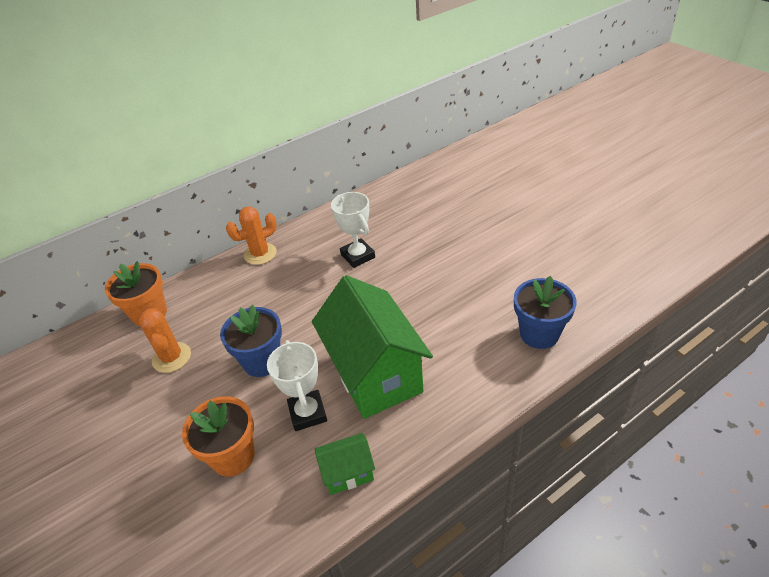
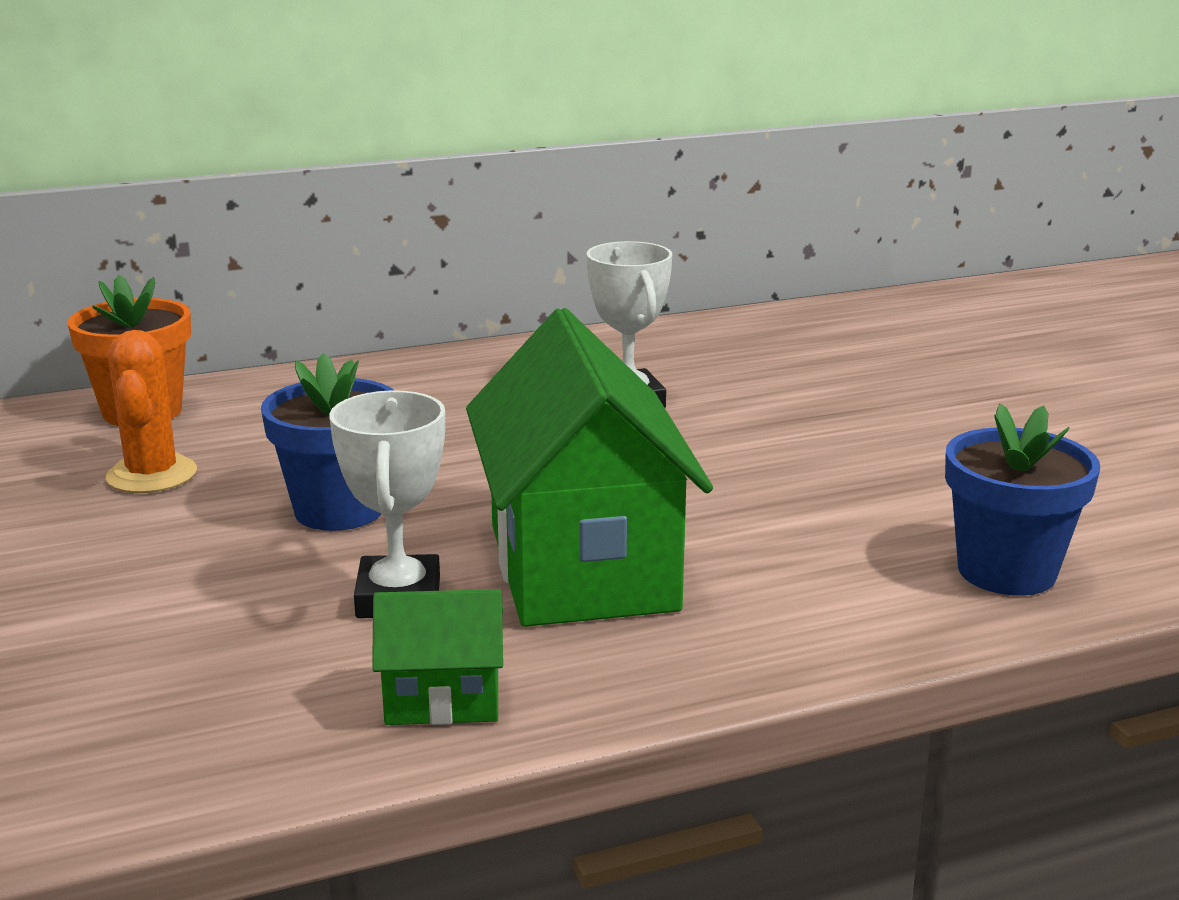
camera: 10 degrees right, 20 degrees down
(233, 456) = (199, 630): orange flower pot -> none
(260, 254) = (417, 369): orange cactus -> none

